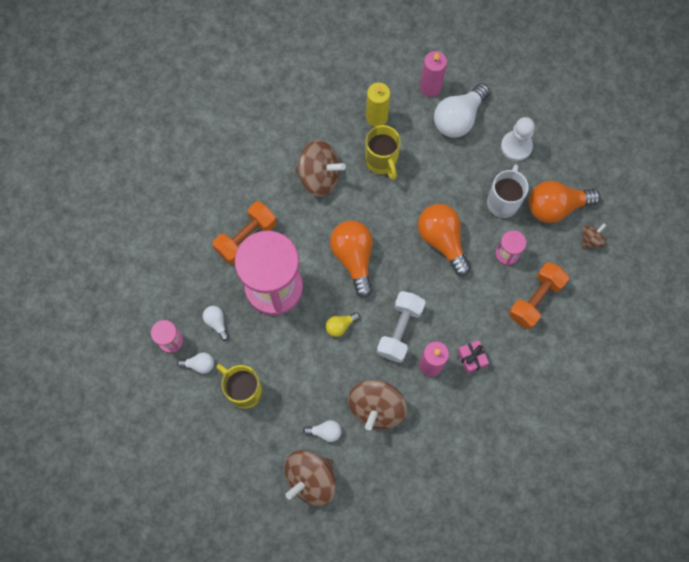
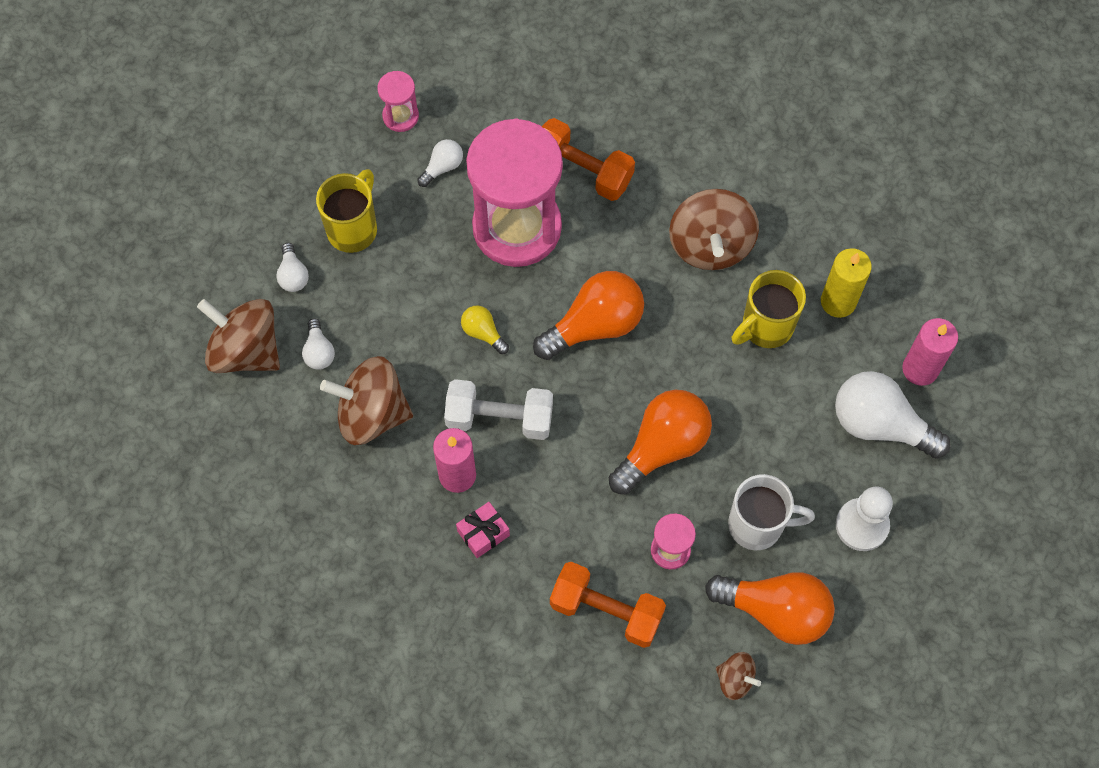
camera: 75 degrees right, 5 degrees down
(199, 364) = (376, 162): white light bulb -> white light bulb (293, 275)
(555, 207) = (775, 611): orange light bulb -> orange light bulb turned 135 degrees clockwise

